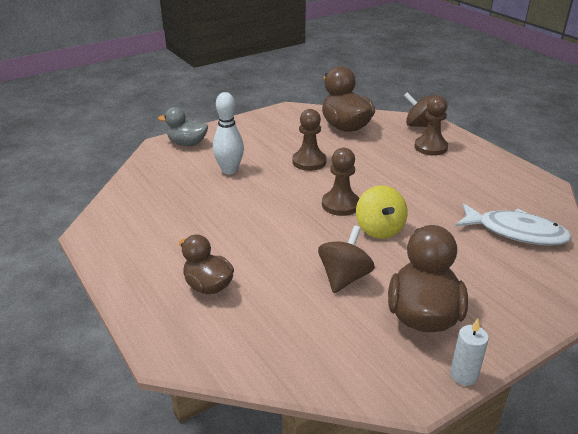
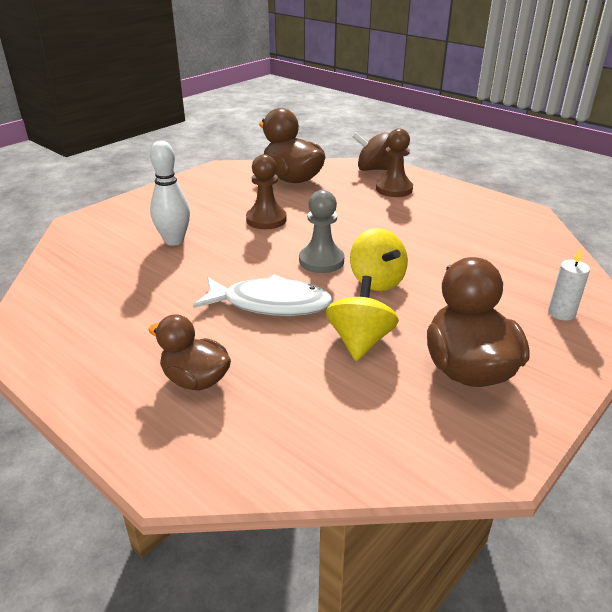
camera: 15 degrees left, 0 degrees up
(187, 143) = (110, 217): grey duck -> none
(340, 205) = (321, 261): brown pawn -> grey pawn
(344, 277) = (360, 341): brown spinning top -> yellow spinning top
(463, 375) = (544, 428): white candle -> white candle (561, 313)
(516, 232) = (522, 263): white fish -> white fish (270, 304)

